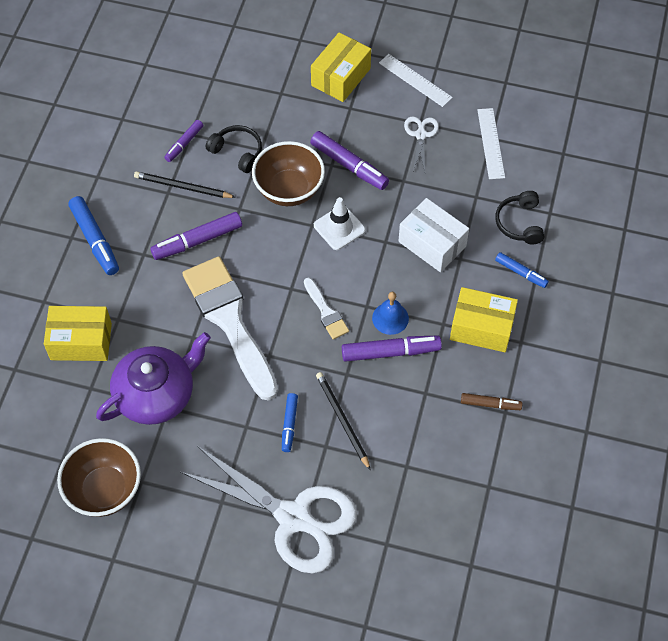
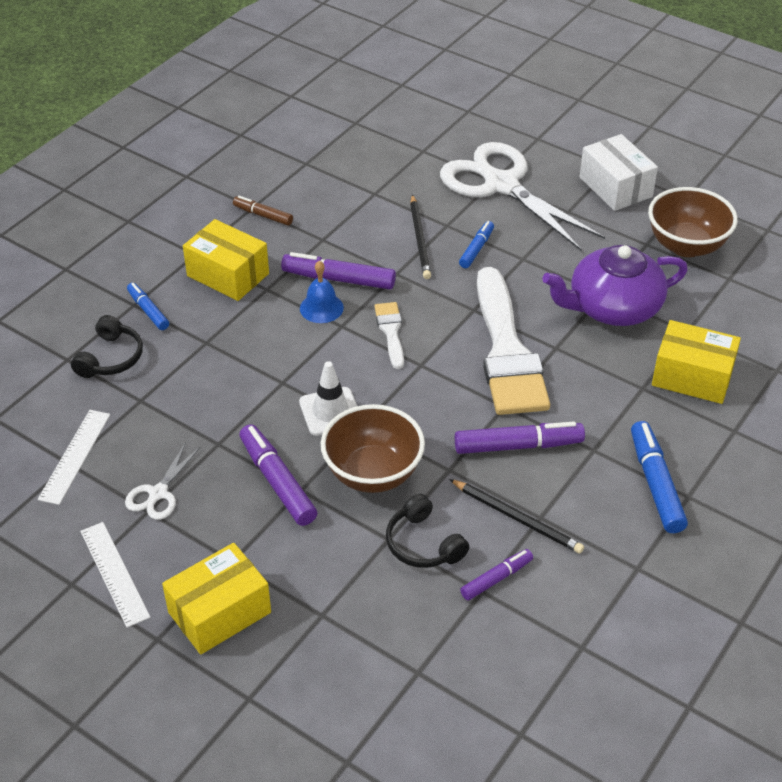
camera: 160 degrees left, 15 degrees down
(432, 244) = (228, 365): white box -> white box (615, 187)

